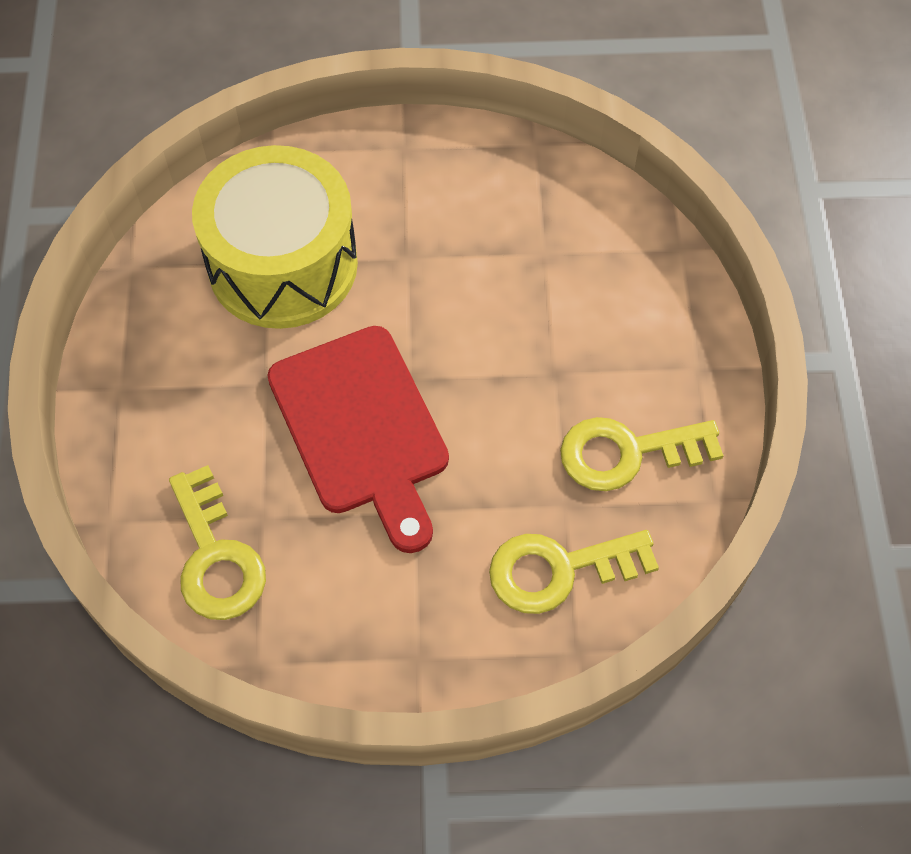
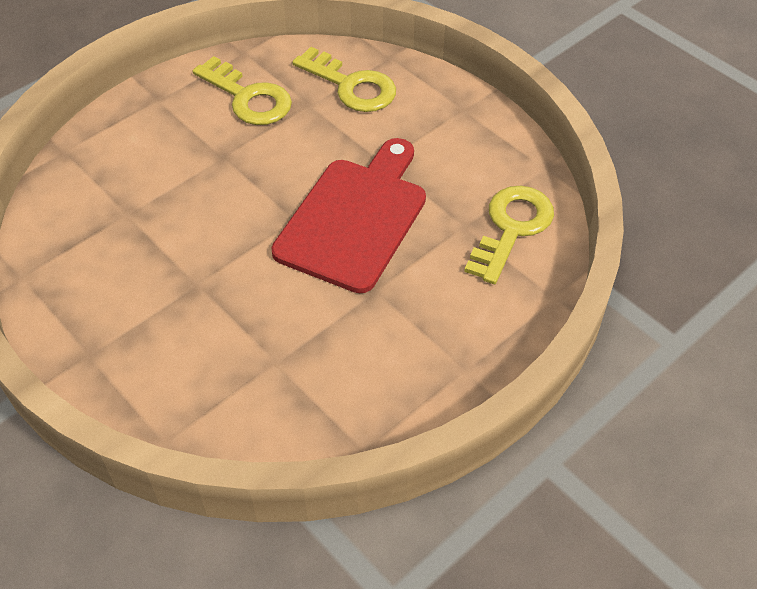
camera: 130 degrees left, 10 degrees down
(283, 264) = (269, 351): yellow drum -> none

